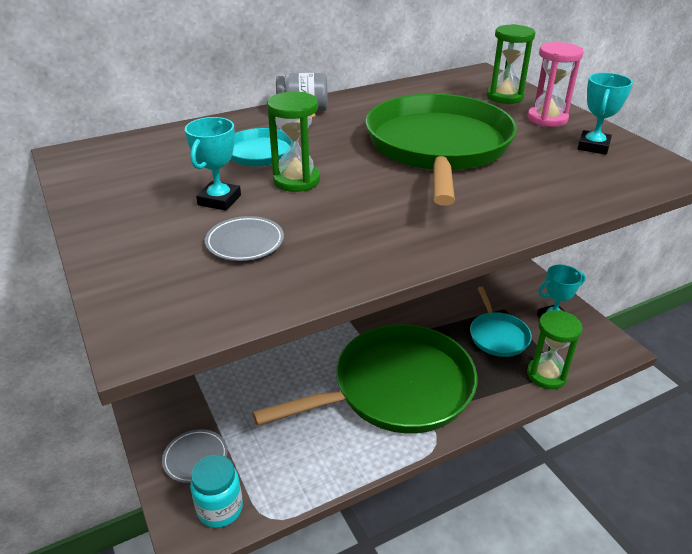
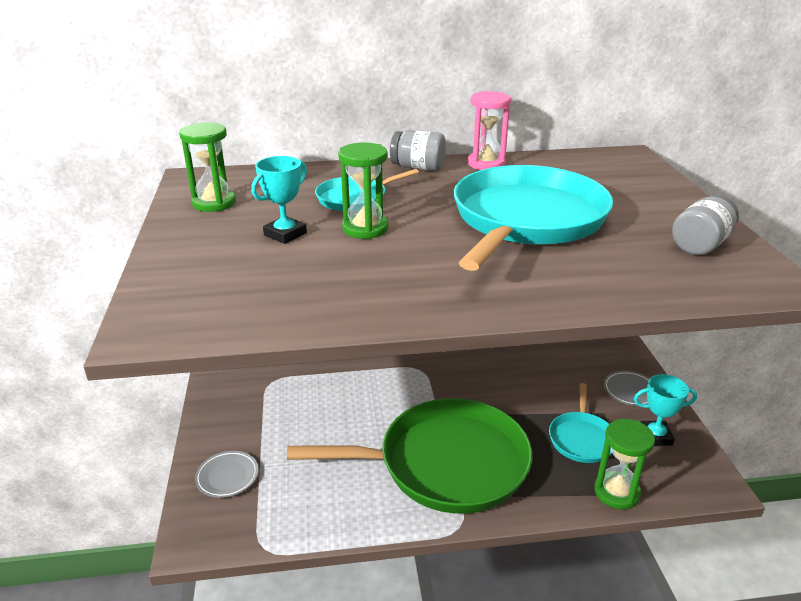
camera: 20 degrees right, 5 degrees down
(220, 509) = (226, 527): turquoise jar -> none
(245, 242) = (281, 273): grey plate -> grey plate (630, 391)
(438, 147) = (526, 220): green pan -> turquoise pan
(505, 97) = (637, 181): green hourglass -> green hourglass (214, 203)
(547, 119) = (668, 209): pink hourglass -> pink hourglass (486, 163)
(593, 146) = (700, 244): turquoise trophy -> grey jar

